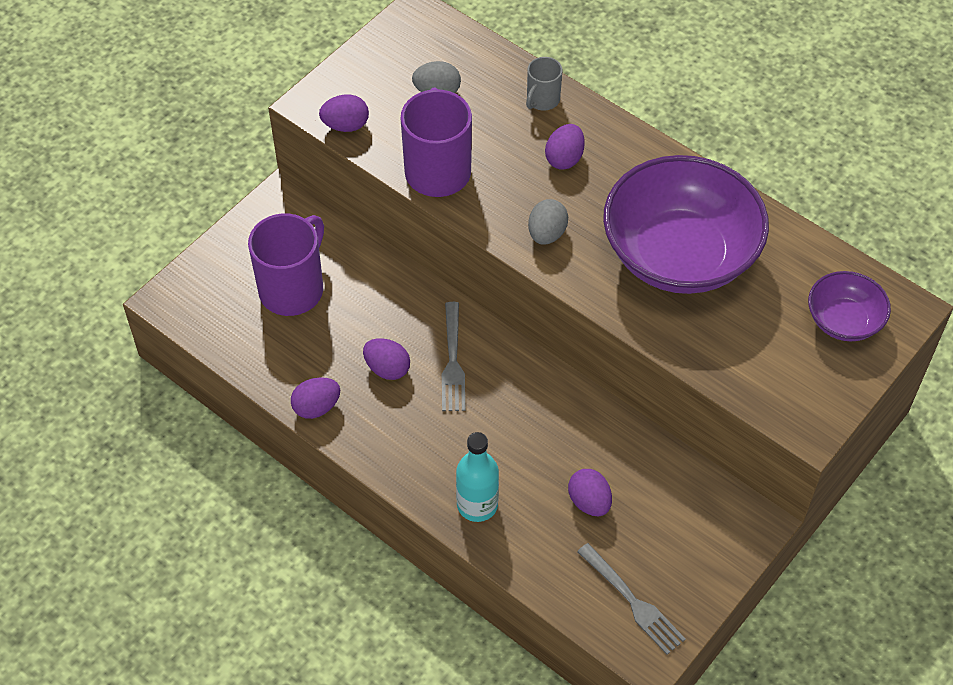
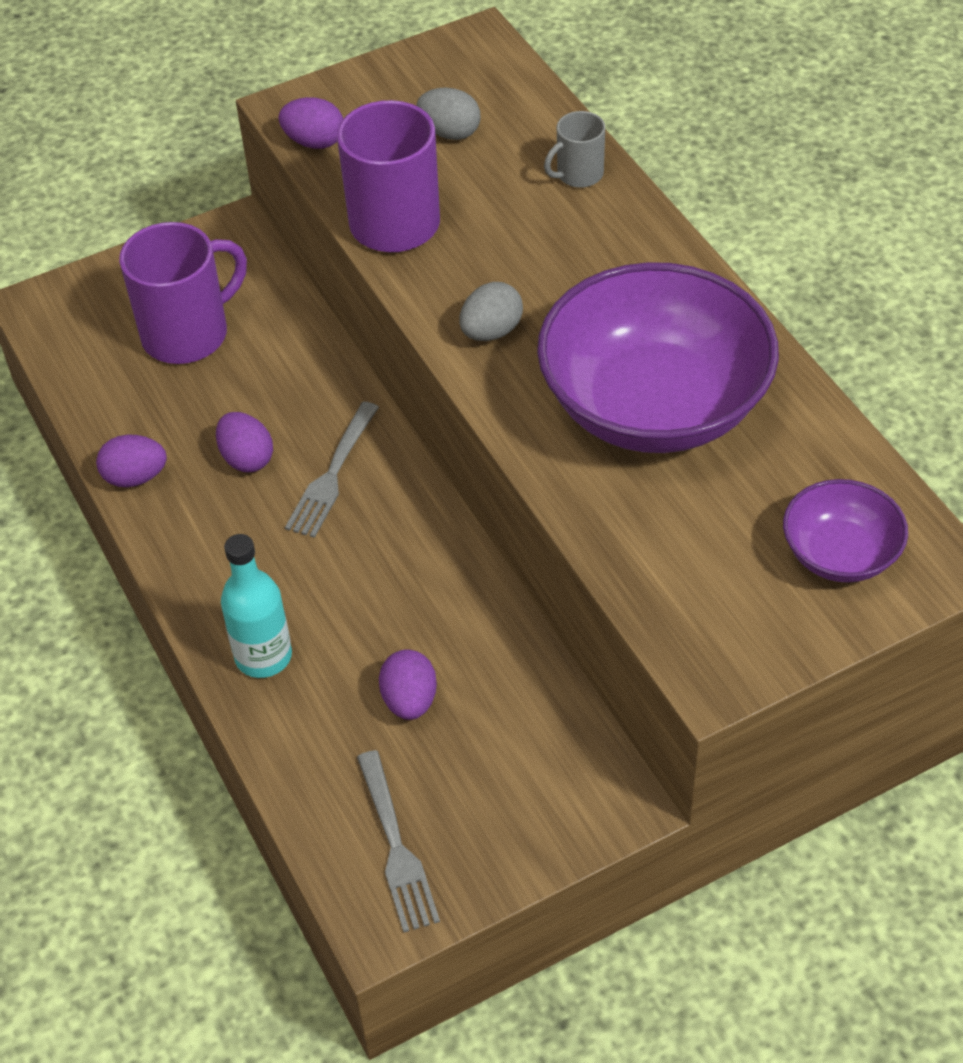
camera: 25 degrees right, 5 degrees down
(564, 158) = (567, 249): purple egg -> none

